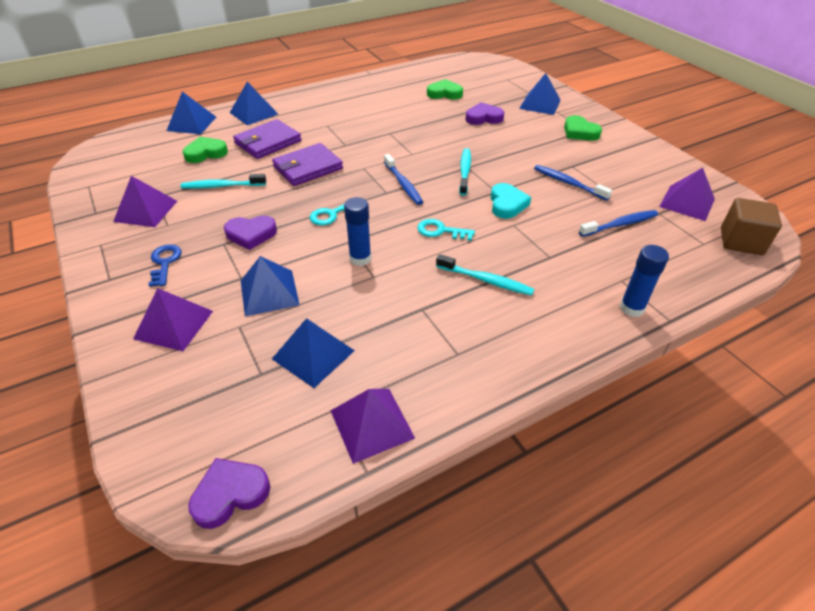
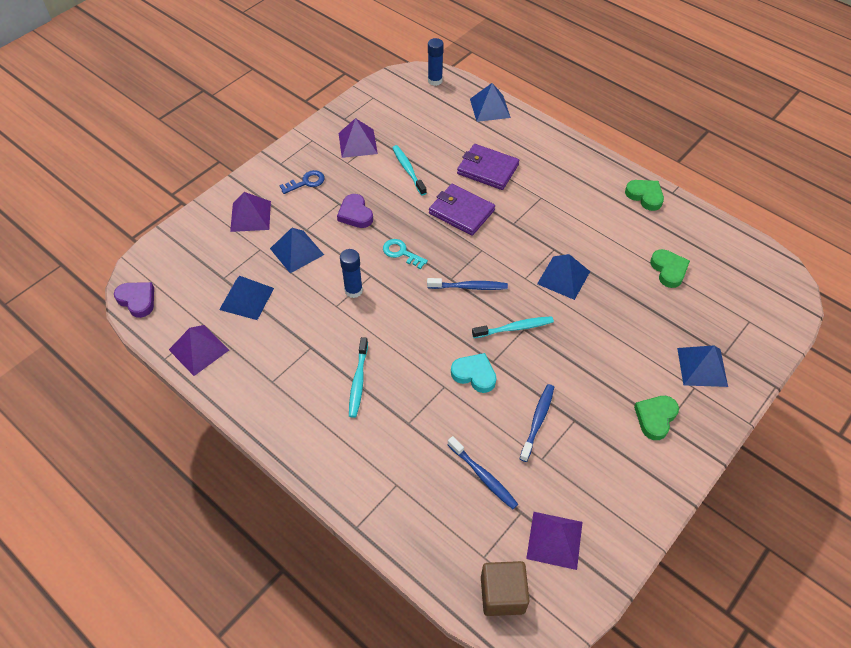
camera: 70 degrees right, 10 degrees up
(206, 153) = (449, 138): green heart -> green heart (645, 196)
(254, 113) = (531, 138): blue pyramid -> blue pyramid (563, 277)
(403, 184) = (469, 287): blue toothbrush -> blue toothbrush turned 135 degrees counterclockwise
(440, 231) = (411, 333): turquoise key -> none
(483, 118) = (633, 319): purple heart -> none
(507, 204) = (474, 374): turquoise heart -> turquoise heart turned 135 degrees counterclockwise
(631, 308) = (361, 495): blue glue stick -> blue glue stick (435, 81)

